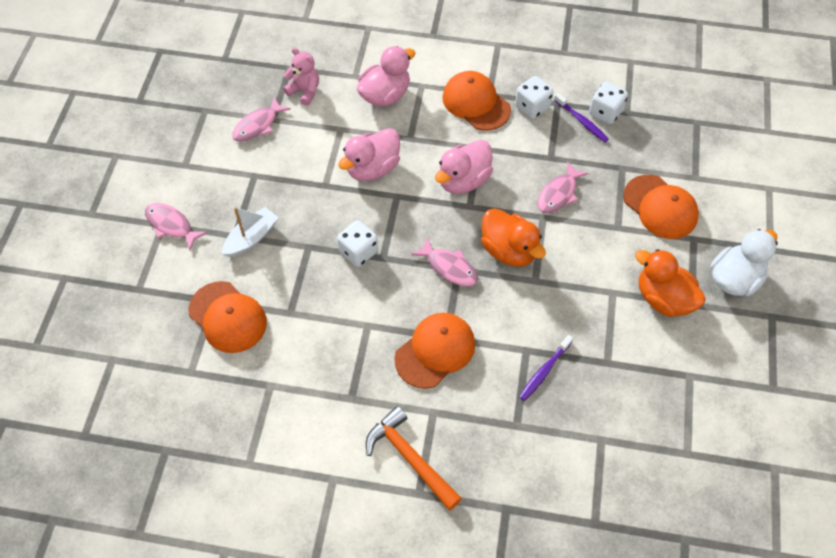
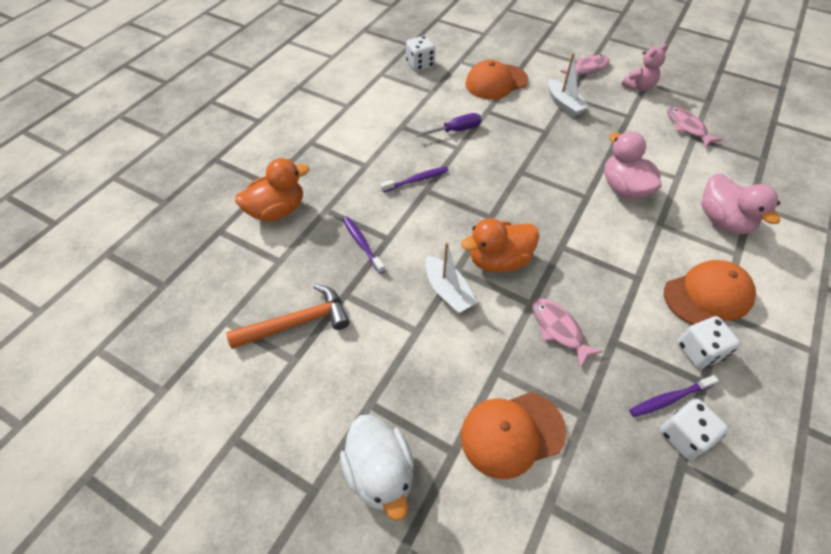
camera: 110 degrees right, 5 degrees down
(304, 91) = (730, 164): pink teddy bear -> pink teddy bear (638, 87)
(338, 336) = (456, 130): none -> purple screwdriver
(358, 252) = (531, 158): white dice -> white dice (420, 64)
(410, 458) = (338, 144): orange hammer -> orange hammer (297, 322)
(435, 351) = (416, 180): orange cap -> purple toothbrush
(449, 267) = (495, 211): pink fish -> none
(463, 180) = (595, 251): pink duck -> none
(562, 281) = (448, 291): none -> white boat
(663, 298) = (389, 377): orange duck -> orange duck (277, 210)

